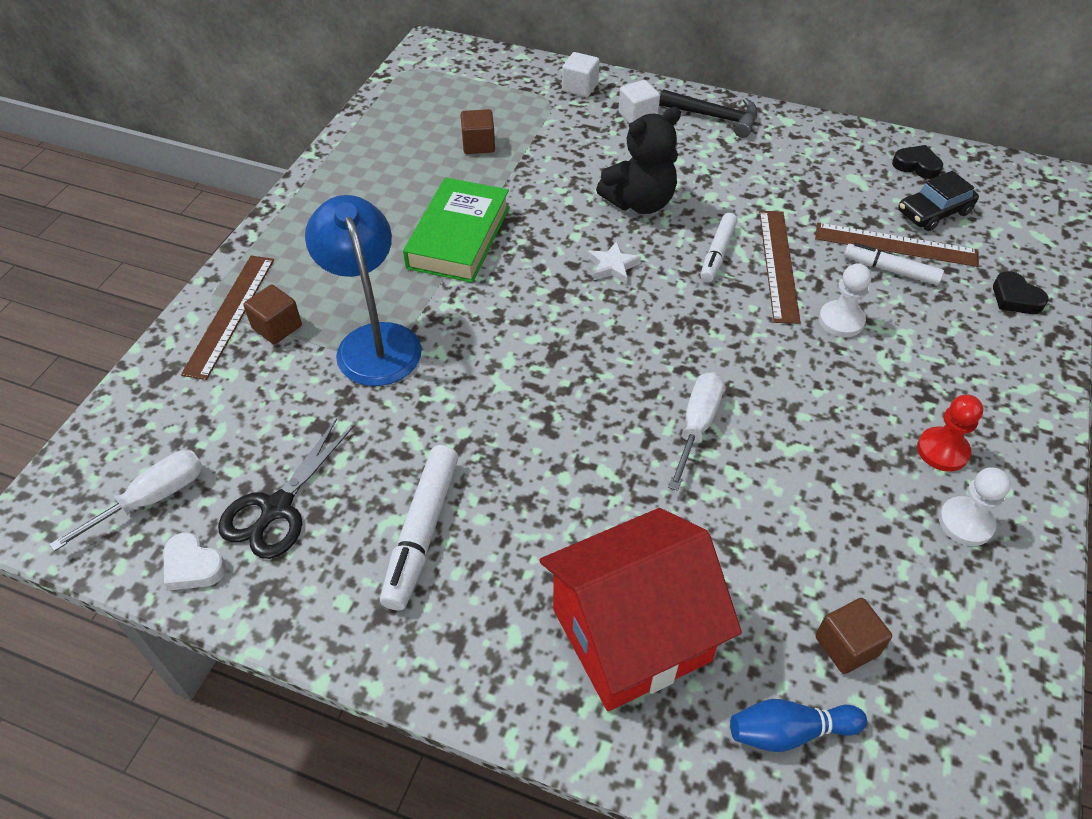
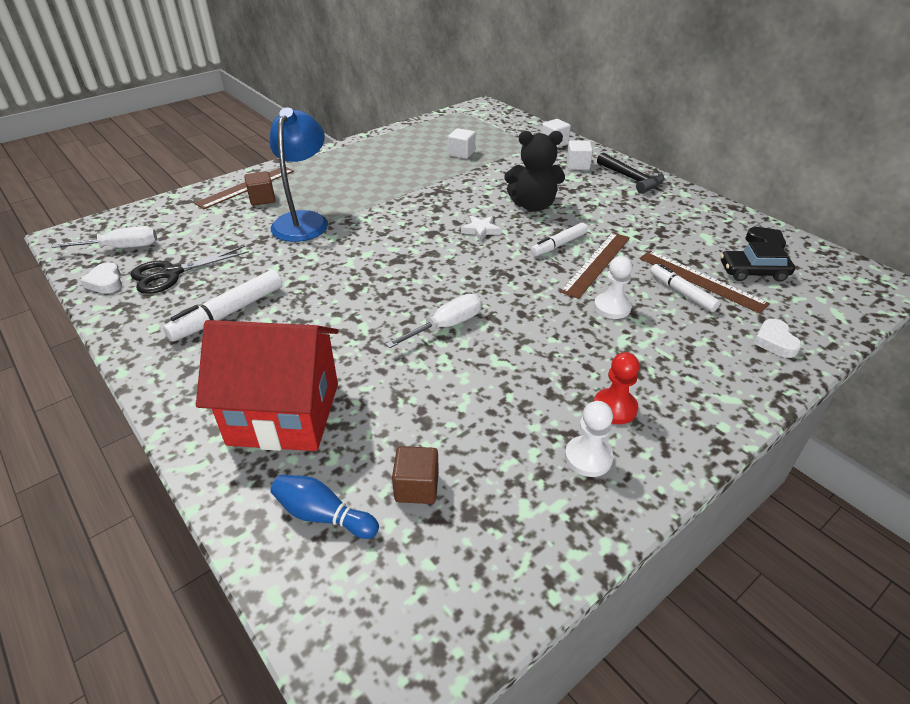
camera: 30 degrees right, 10 degrees down
(458, 237) = (402, 190): green book -> none
(478, 145) = (461, 153): brown cube -> white cube
(1015, 298) = (775, 342): black heart -> white heart

